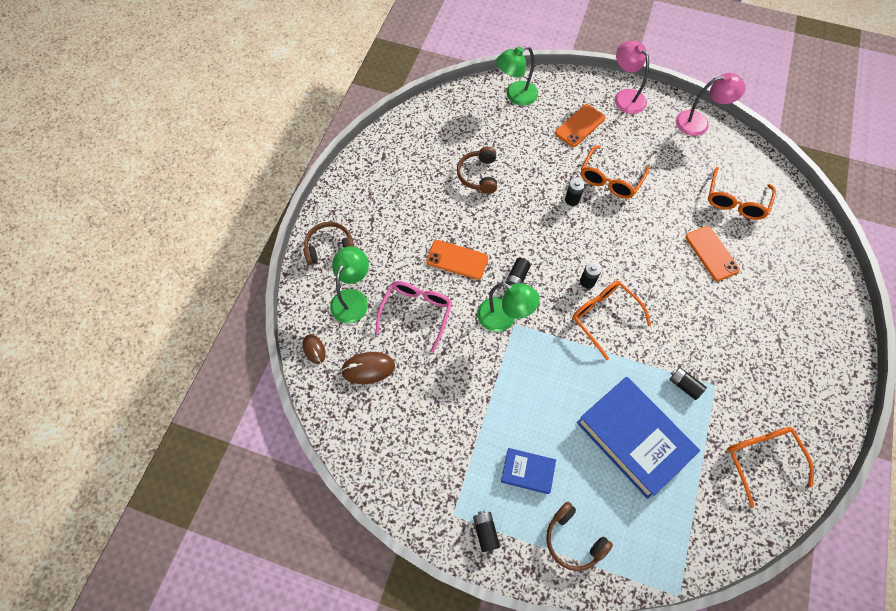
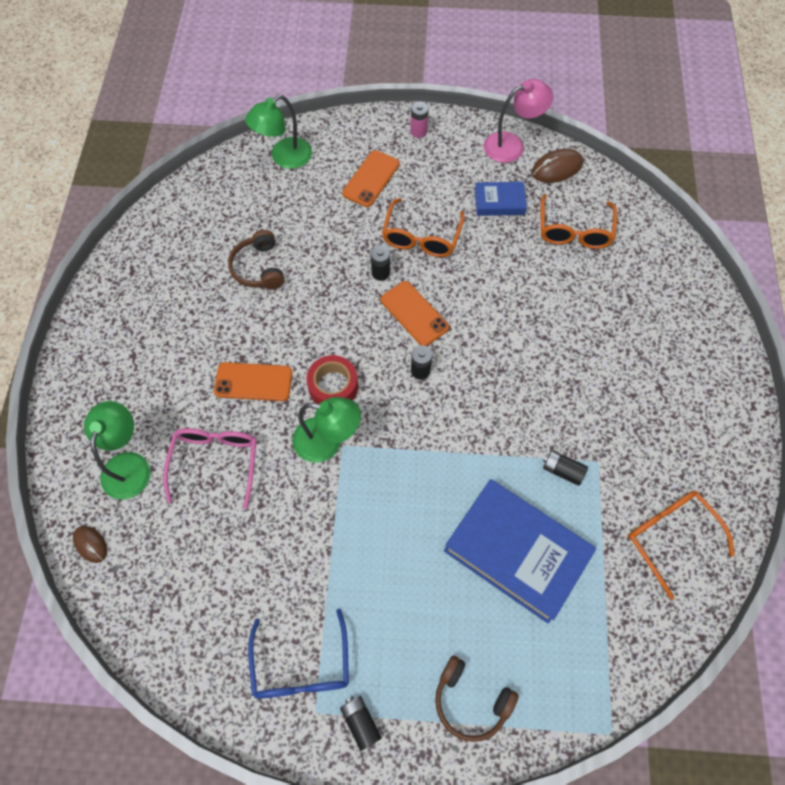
camera: 15 degrees left, 0 degrees up
(329, 247) = (84, 405): brown headphones -> none
(368, 368) = (167, 551): brown mouse -> brown mouse (556, 168)
(449, 479) = (301, 667): none -> blue glasses
(517, 277) = (333, 386): black battery -> red tape
(527, 471) = (397, 630): blue book -> blue book (499, 202)
(603, 316) = (449, 409): orange glasses -> none
(625, 96) = (418, 131): pink lamp -> pink battery
(711, 253) = (560, 301): orange phone -> orange phone (414, 313)

